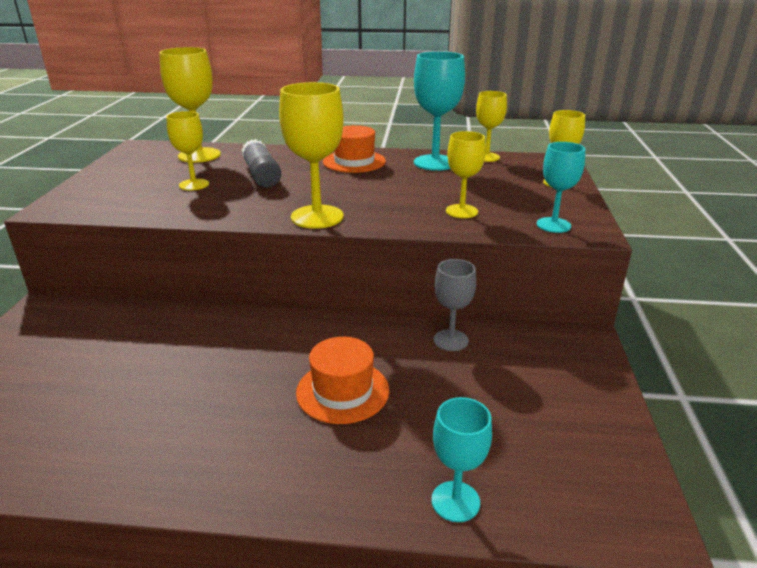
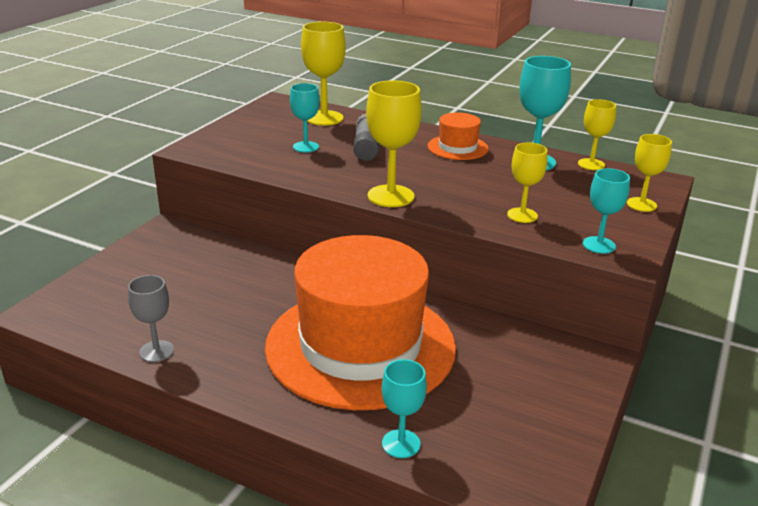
camera: 20 degrees right, 0 degrees up
(194, 185) = (305, 147): yellow goblet -> turquoise goblet
(342, 391) = (360, 346): orange hat -> orange hat, size x2.43
(451, 340) = (474, 329): grey goblet -> grey goblet (156, 351)

